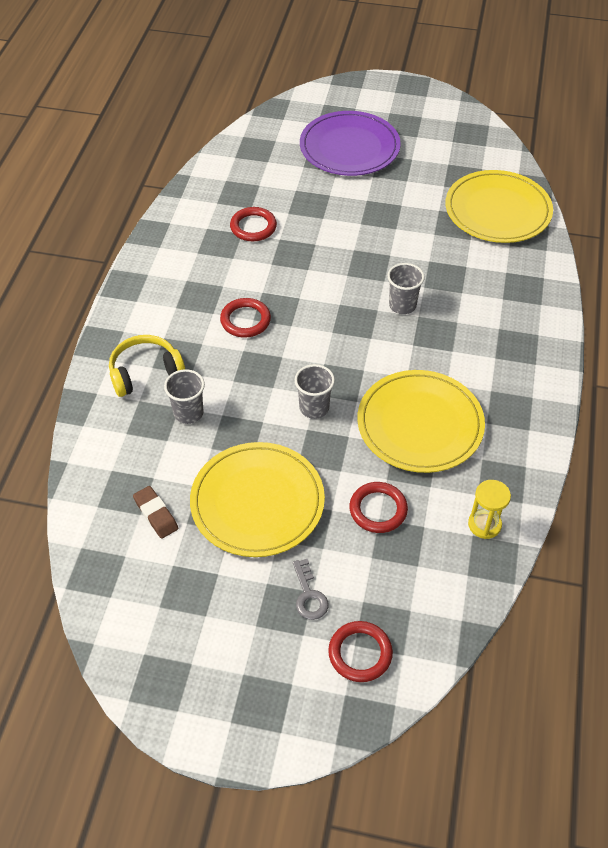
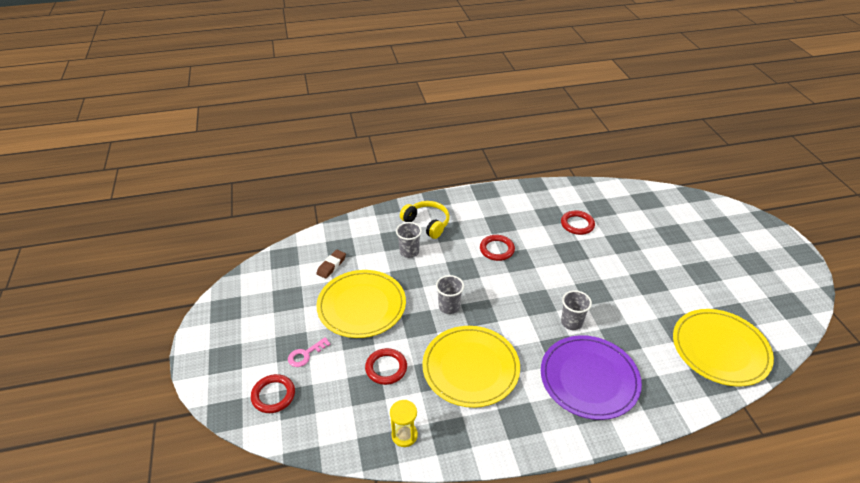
camera: 65 degrees right, 10 degrees down
(309, 595) = (305, 354): grey key -> pink key
(349, 147) = (697, 243): purple plate -> purple plate (589, 379)

